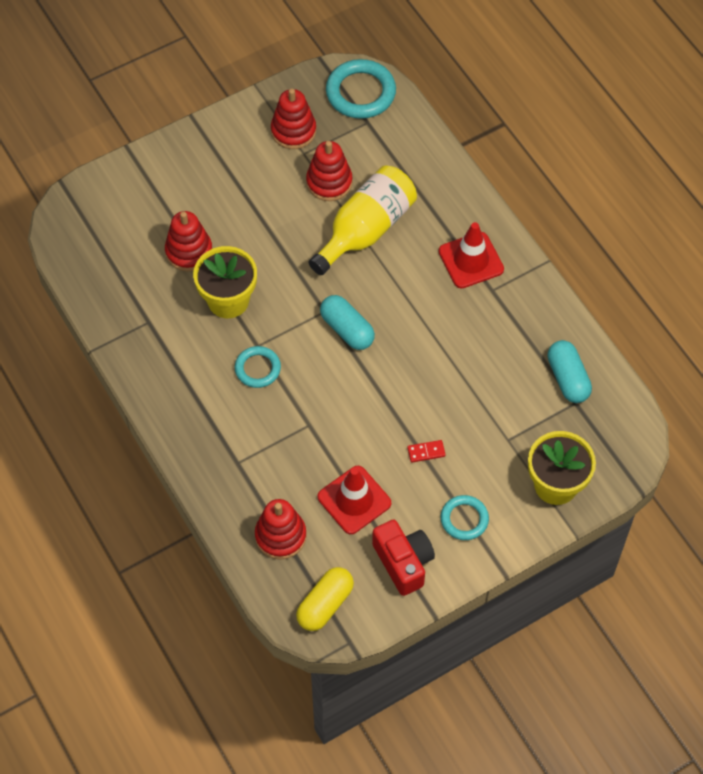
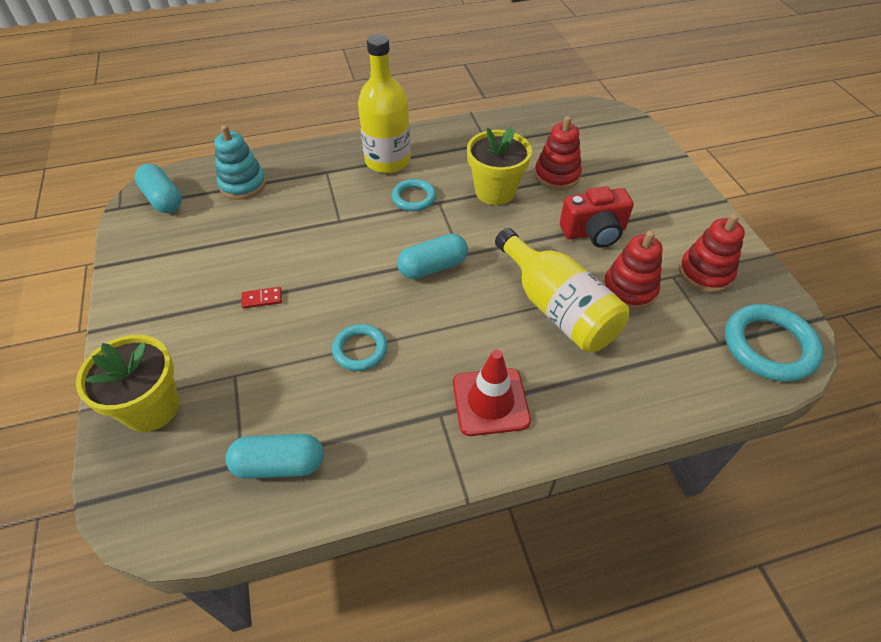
camera: 105 degrees right, 10 degrees down
(204, 409) = (387, 161): none -> yellow bottle
(280, 536) = (243, 184): red stacking toy -> turquoise stacking toy
(325, 604) = (163, 199): yellow capsule -> turquoise capsule
(354, 500) = (245, 235): red traffic cone -> none
(403, 562) = (161, 256): red camera -> red camera (594, 232)
(426, 452) = (262, 299): red domino -> red domino turned 75 degrees clockwise
(464, 519) = (170, 312): turquoise ring -> turquoise ring (360, 350)

